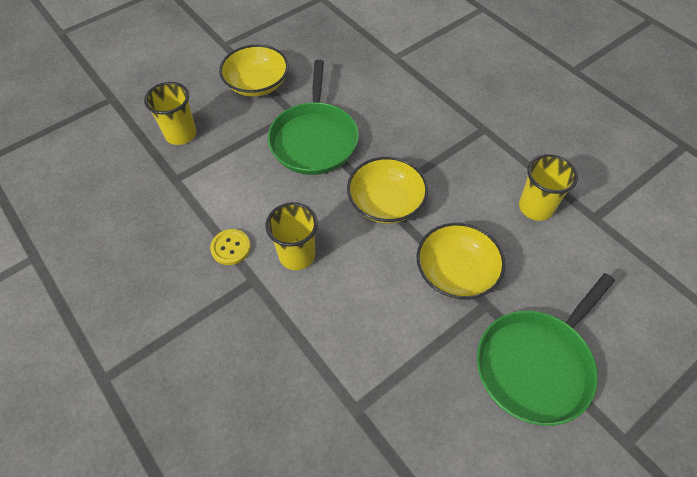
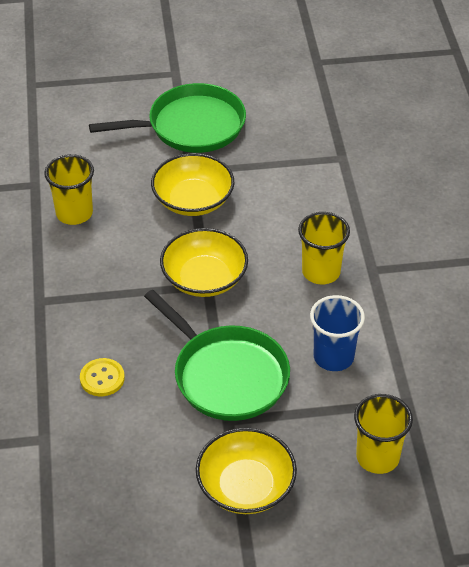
camera: 150 degrees left, 10 degrees down
(231, 248) = (380, 305): yellow button -> yellow button (102, 378)
(246, 187) = (333, 357): none -> blue cup
(314, 139) = (227, 375): green pan -> green pan turned 105 degrees clockwise

